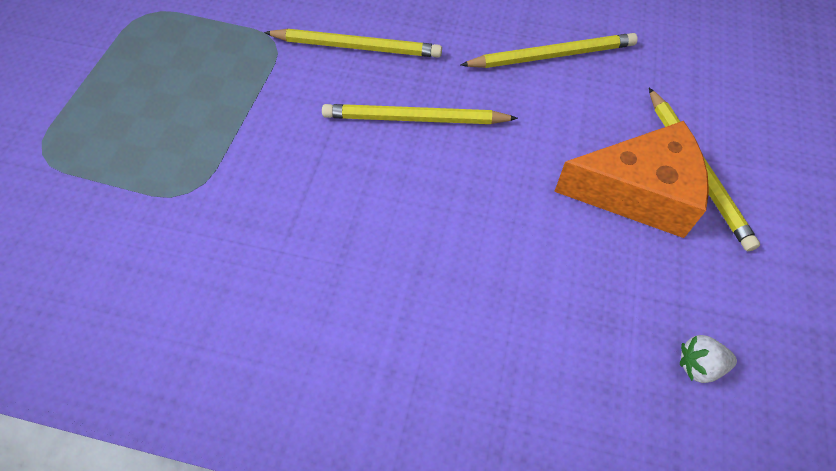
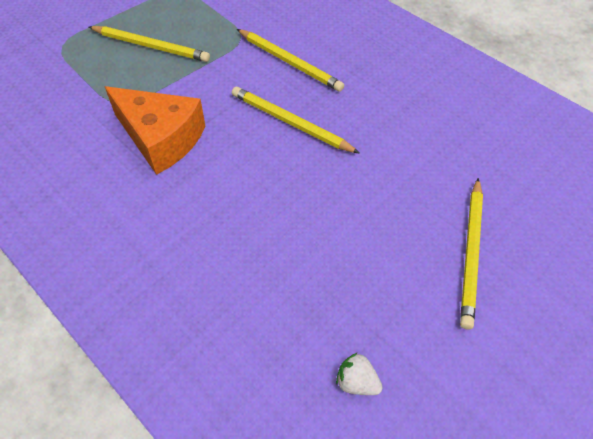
camera: 30 degrees right, 5 degrees down
(551, 55) = (422, 125): yellow pencil -> yellow pencil (151, 46)
(638, 193) = (410, 245): orange cheese -> orange cheese (161, 139)

